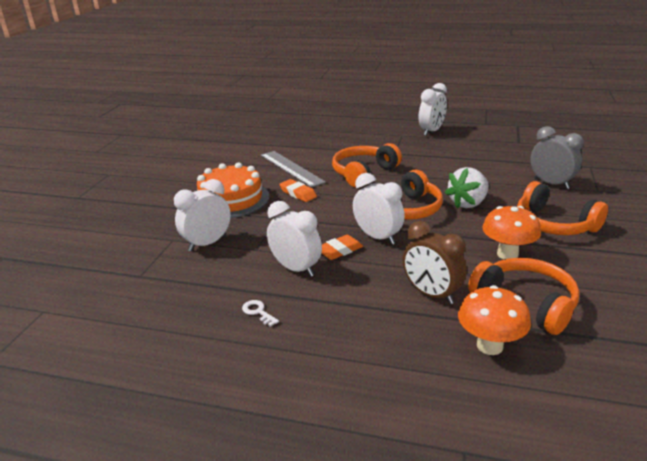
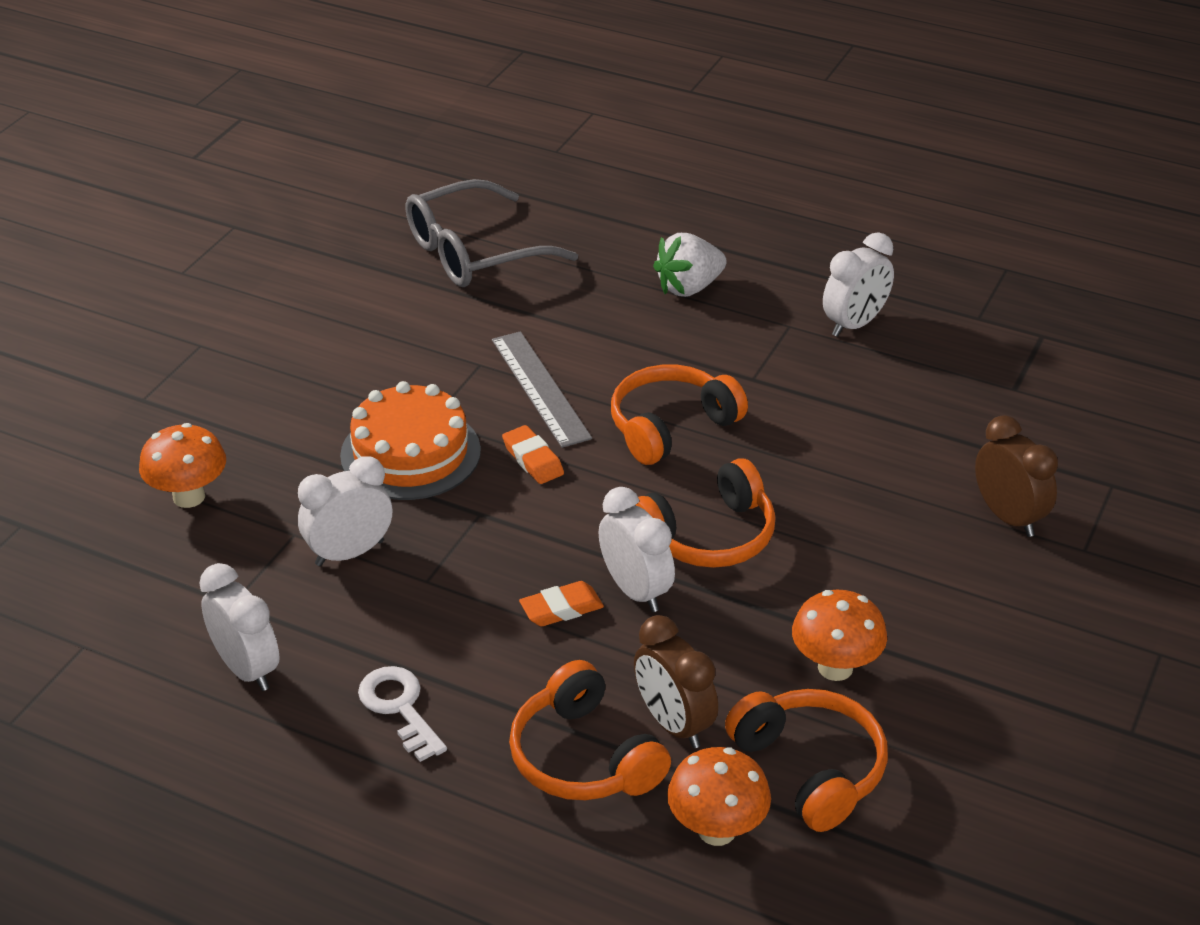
camera: 10 degrees right, 10 degrees up
(107, 232) = (189, 497): none -> orange mushroom
(242, 129) = (474, 252): none -> grey glasses
(258, 312) = (399, 707): white key -> white key, size x1.80
(296, 269) = (479, 634): white clock -> white clock (247, 669)
(468, 203) = (827, 540): white strawberry -> white strawberry (689, 287)
(551, 184) = (1008, 517): grey clock -> brown clock
(554, 224) = (952, 617): orange headphones -> orange headphones (583, 757)

